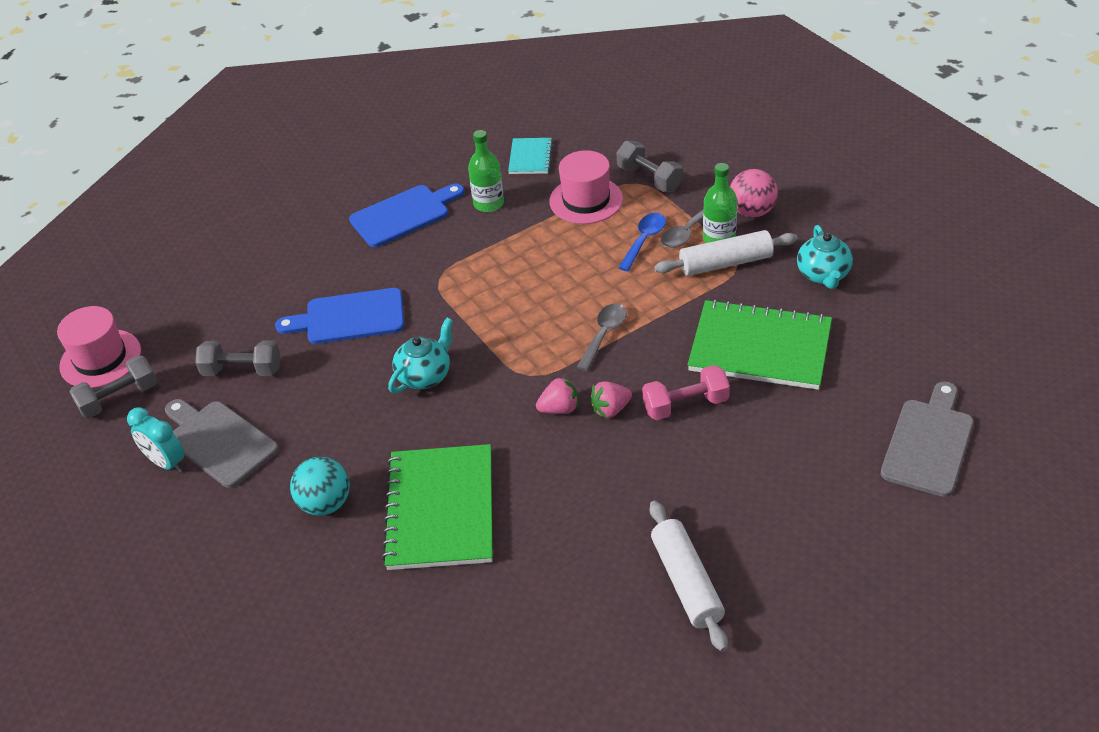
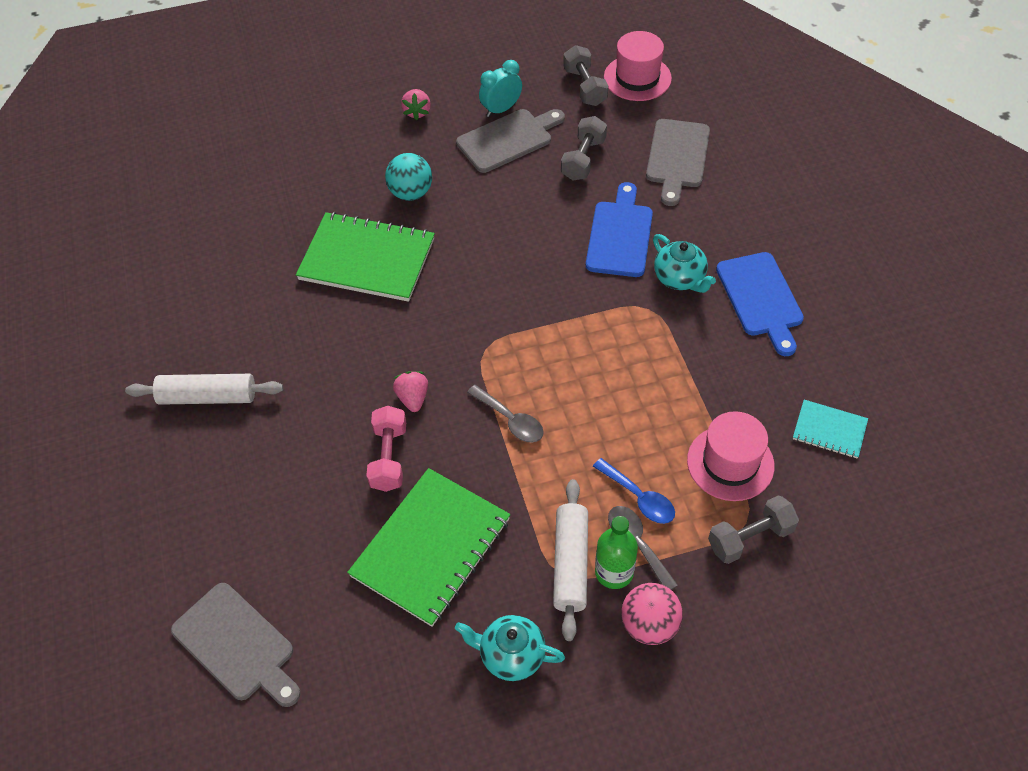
camera: 105 degrees right, 10 degrees up
(228, 301) = (677, 157): none -> grey cutting board
(425, 376) = (520, 275): turquoise teapot -> turquoise teapot (680, 278)
(488, 204) = (755, 373): green bottle -> none
(559, 409) = (433, 361): pink strawberry -> pink strawberry (417, 112)

